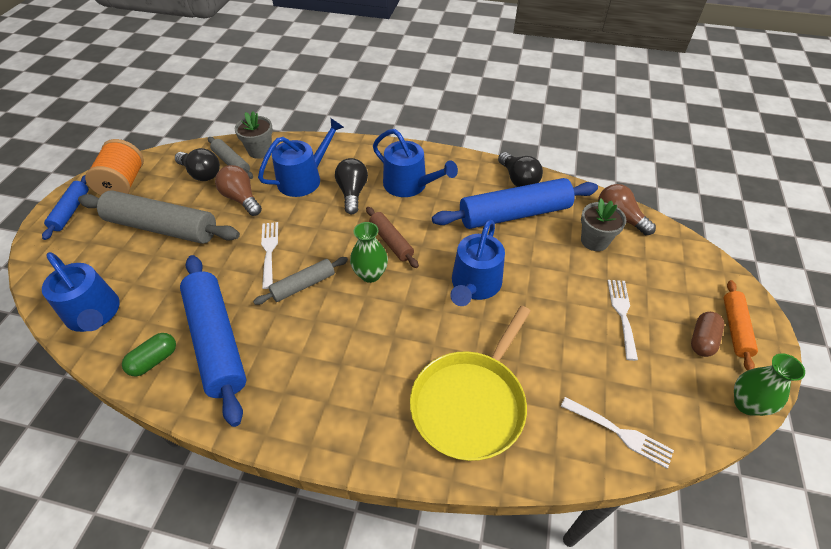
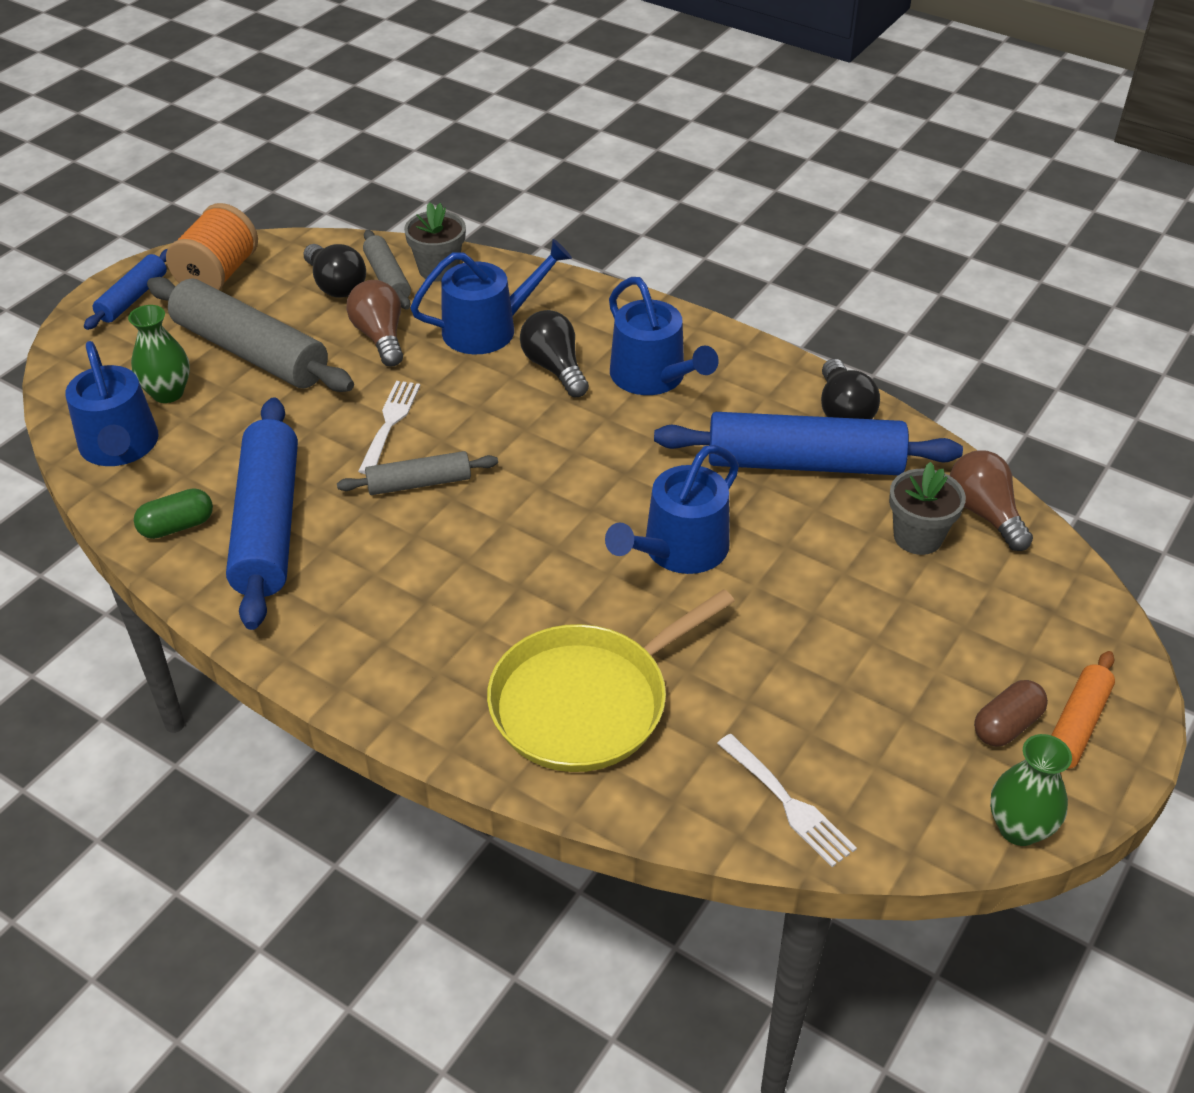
camera: 20 degrees right, 5 degrees down
(352, 193) = (555, 368): black light bulb -> black light bulb turned 45 degrees counterclockwise
(370, 274) = (525, 494): green vase -> green vase (168, 393)
(391, 241) = (580, 455): brown rolling pin -> none
(622, 314) = (895, 653): white fork -> none

